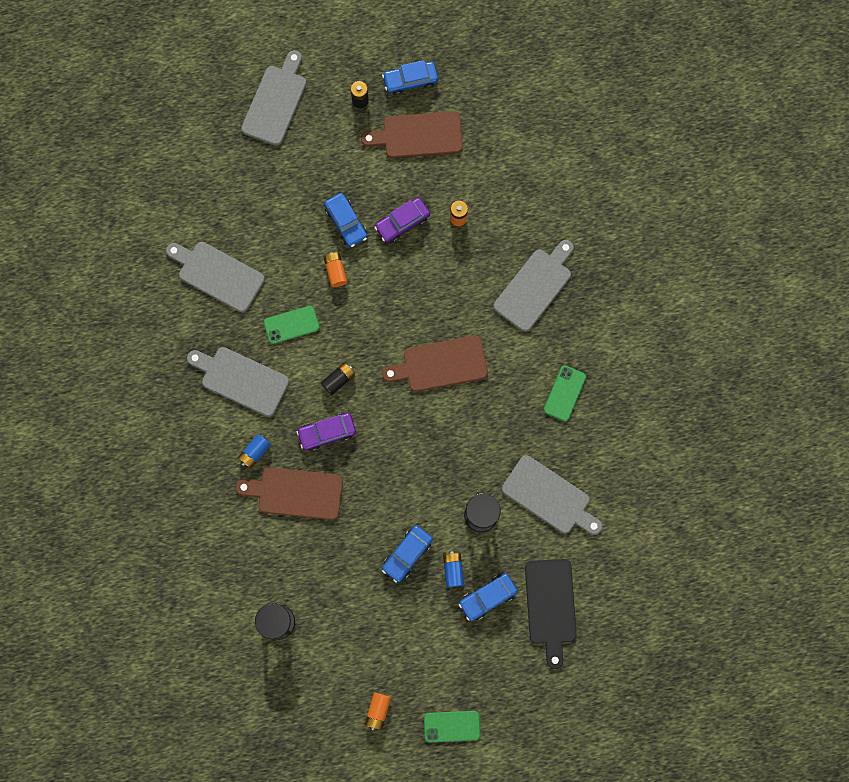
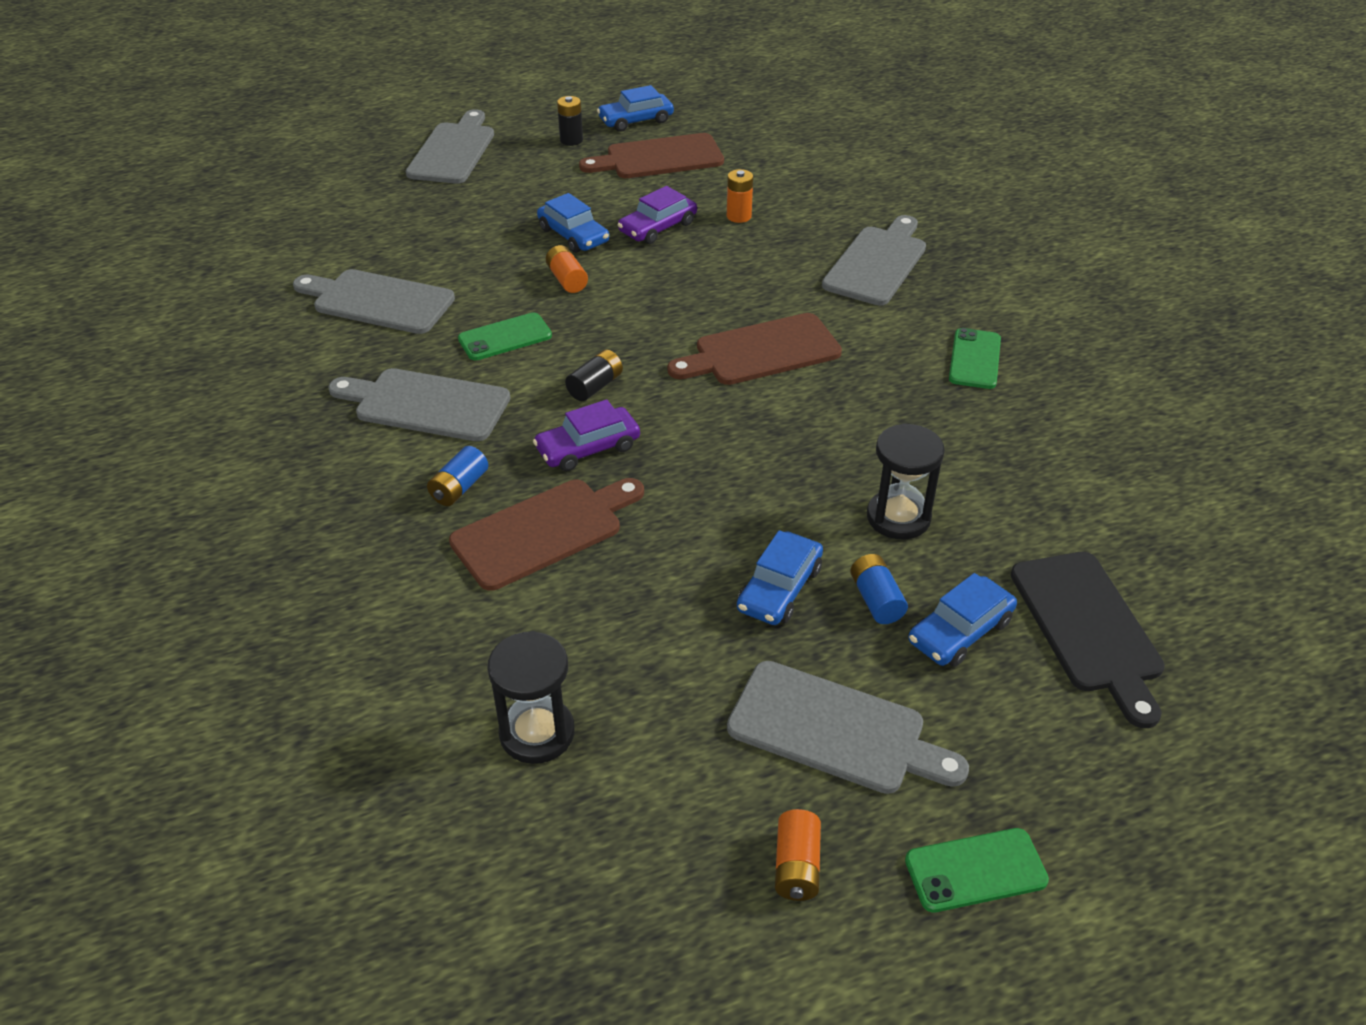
camera: 10 degrees left, 35 degrees down
(295, 493) = (544, 531): brown cutting board -> brown cutting board turned 150 degrees clockwise
(549, 497) = (1010, 479): grey cutting board -> grey cutting board (835, 730)

